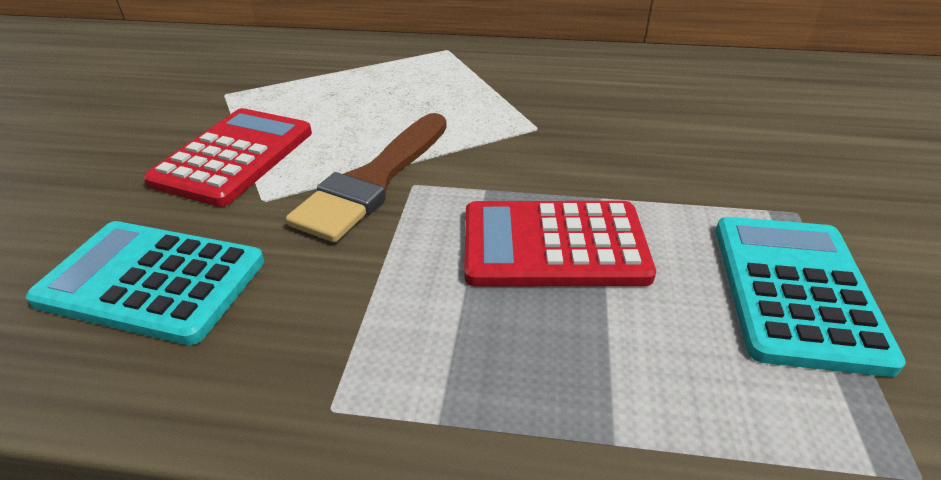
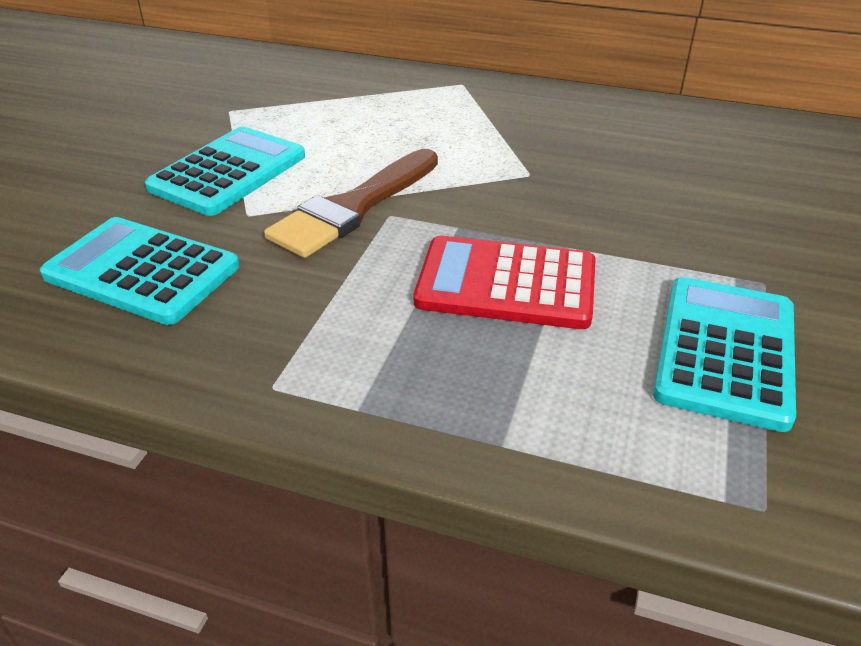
camera: 10 degrees right, 0 degrees up
(234, 157) = (228, 172): red calculator -> turquoise calculator

